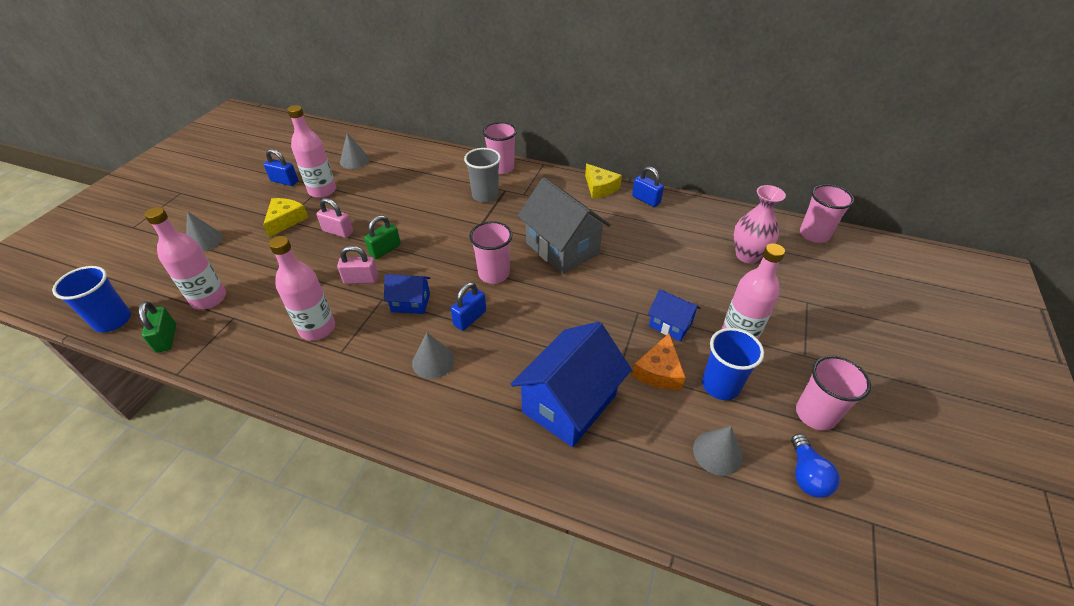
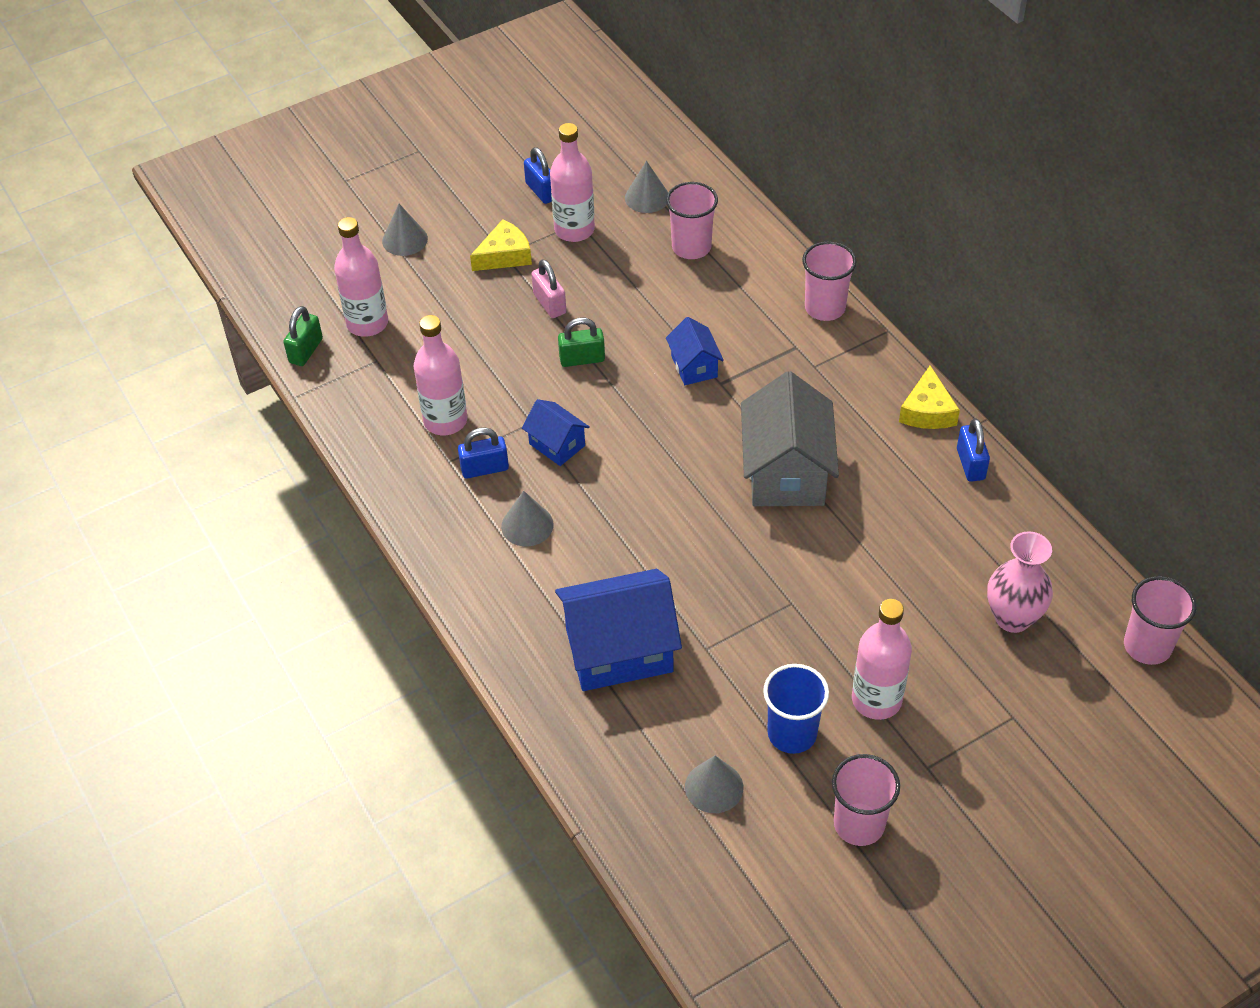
camera: 40 degrees right, 5 degrees up
(113, 321) = (271, 301): blue cup -> none
(361, 279) = (528, 385): pink padlock -> none
(470, 318) = (602, 499): blue padlock -> blue padlock (484, 468)
(485, 195) = (763, 342): grey cup -> none
(494, 274) = (675, 460): pink cup -> pink cup (691, 247)
(659, 371) = (743, 678): orange cheese -> none
(670, 325) = (812, 639): blue house -> blue house (694, 366)
(806, 475) = (777, 862): blue light bulb -> none

